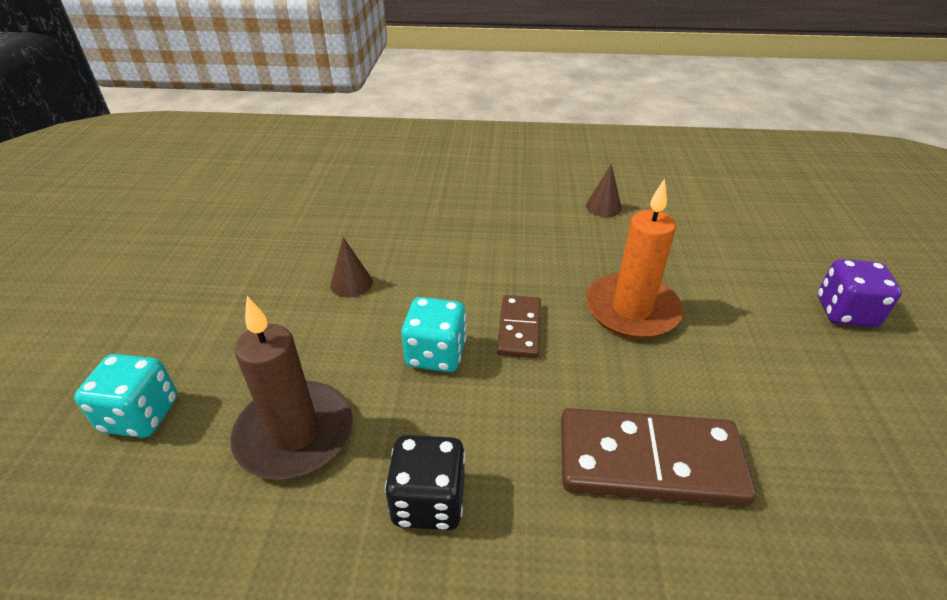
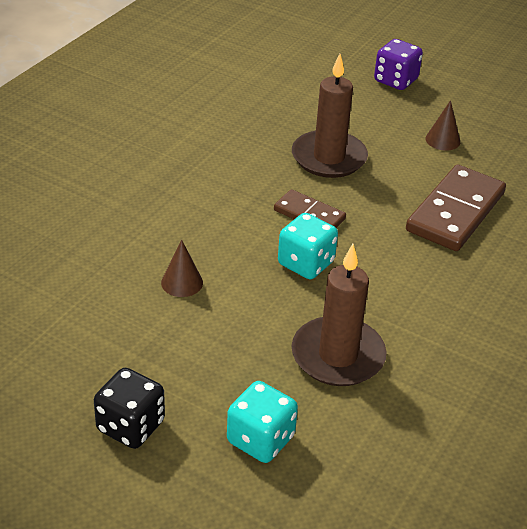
camera: 65 degrees left, 0 degrees up
(428, 501) = (432, 309): black dice -> black dice (130, 426)
(603, 207) = (197, 112): brown cone -> brown cone (442, 140)
(631, 310) = (329, 158): orange candle -> brown candle

